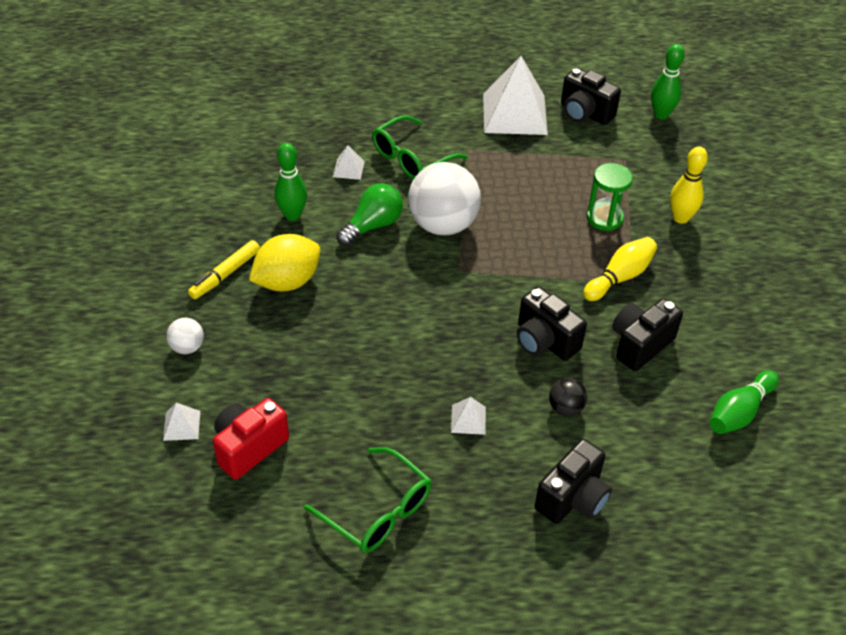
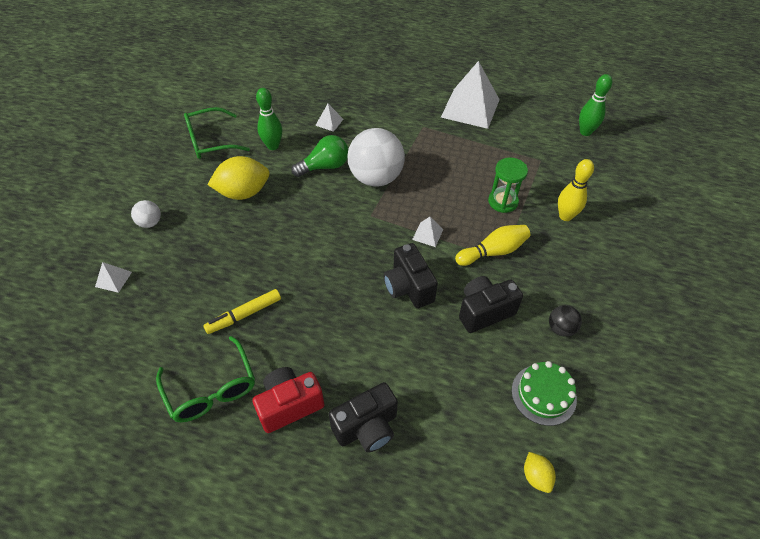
camera: 20 degrees right, 5 degrees up
(225, 275) = (204, 177): yellow marker -> yellow marker (244, 315)
(249, 447) = (148, 309): red camera -> red camera (289, 405)
(412, 157) = (378, 124): green glasses -> green glasses (211, 141)
(468, 419) = (318, 334): white pyramid -> white pyramid (427, 234)
(565, 408) = (398, 347): black ball -> black ball (561, 328)
(585, 113) = (524, 118): black camera -> none
(739, 412) = (543, 394): green bowling pin -> green cake
(766, 492) = (536, 476): none -> yellow lemon

